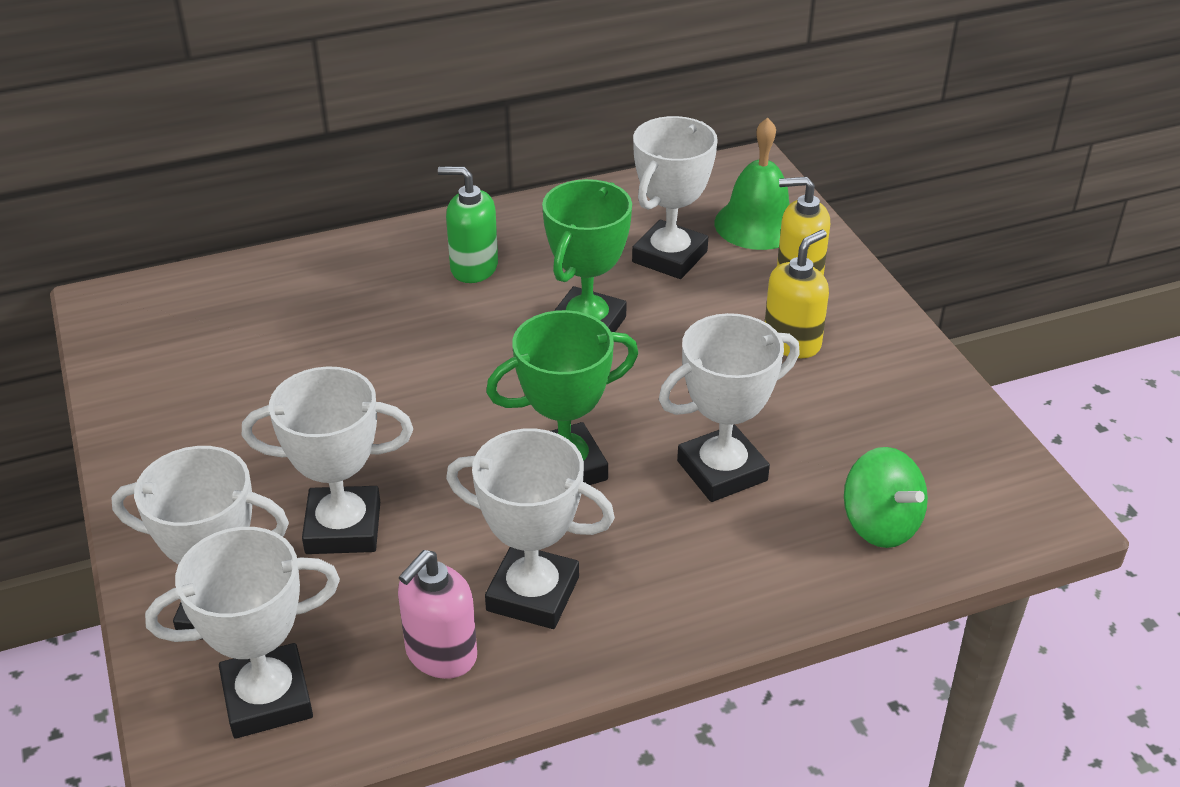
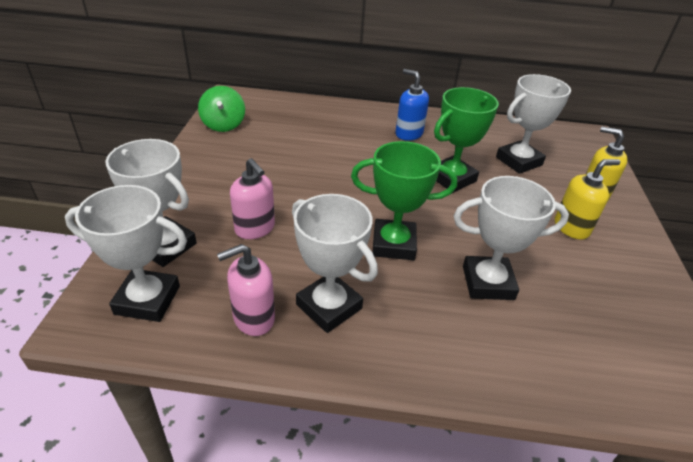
camera: 25 degrees right, 0 degrees up
(343, 528) = (255, 228): white trophy -> pink soap dispenser
(473, 268) = (408, 134): green soap dispenser -> blue soap dispenser
(757, 224) = (580, 161): green bell -> none
(880, 524) = (581, 360): green spinning top -> green spinning top (223, 125)

